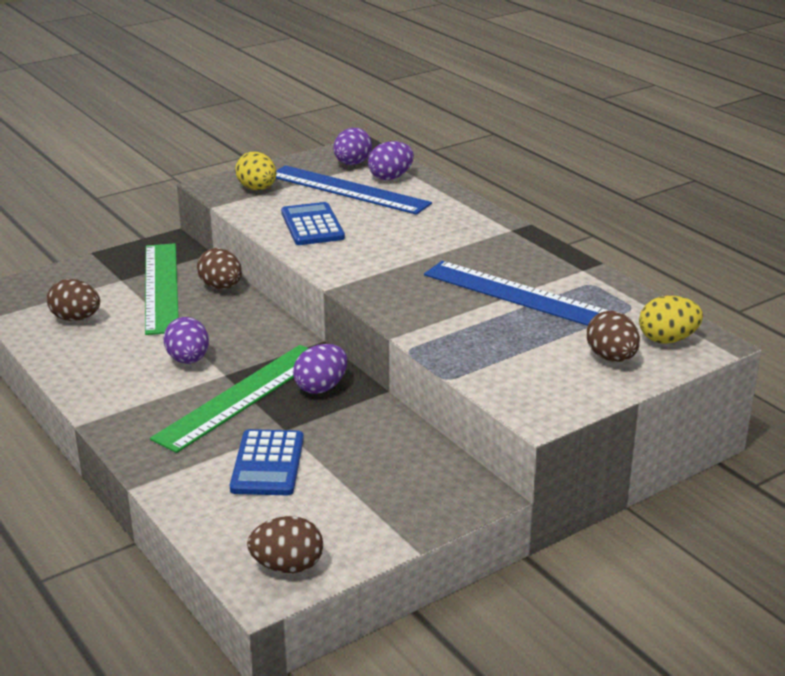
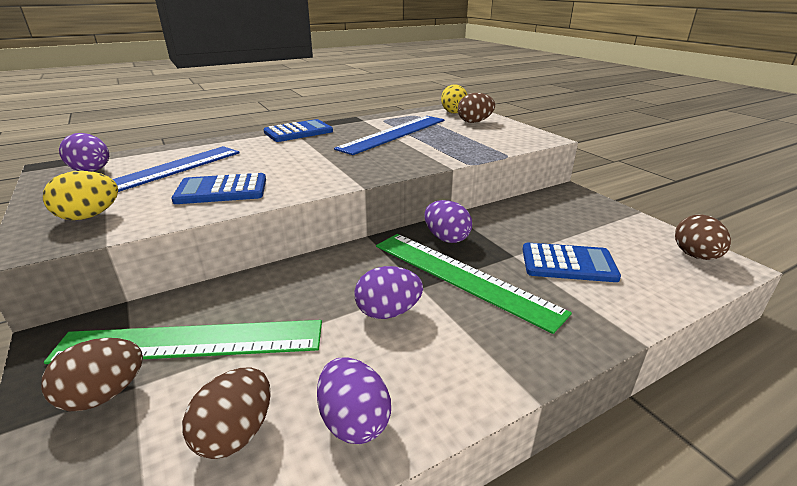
camera: 85 degrees left, 0 degrees up
(221, 287) = (225, 292): brown egg -> brown egg (104, 395)
(390, 177) = (149, 158): purple egg -> purple egg (354, 421)
(506, 234) = (298, 132): none -> blue calculator

